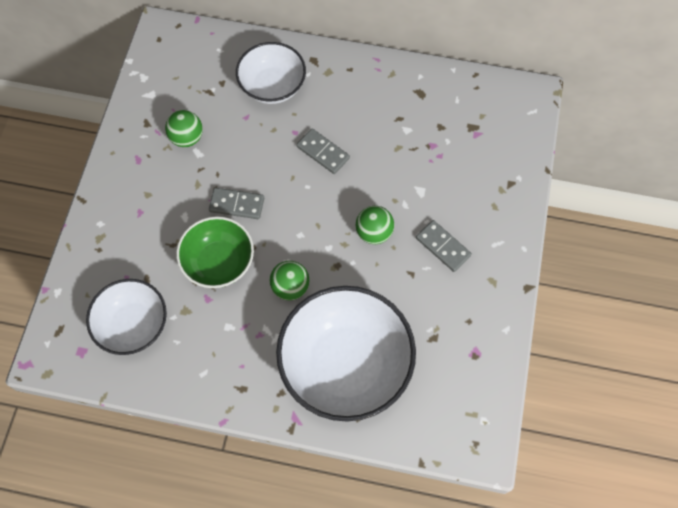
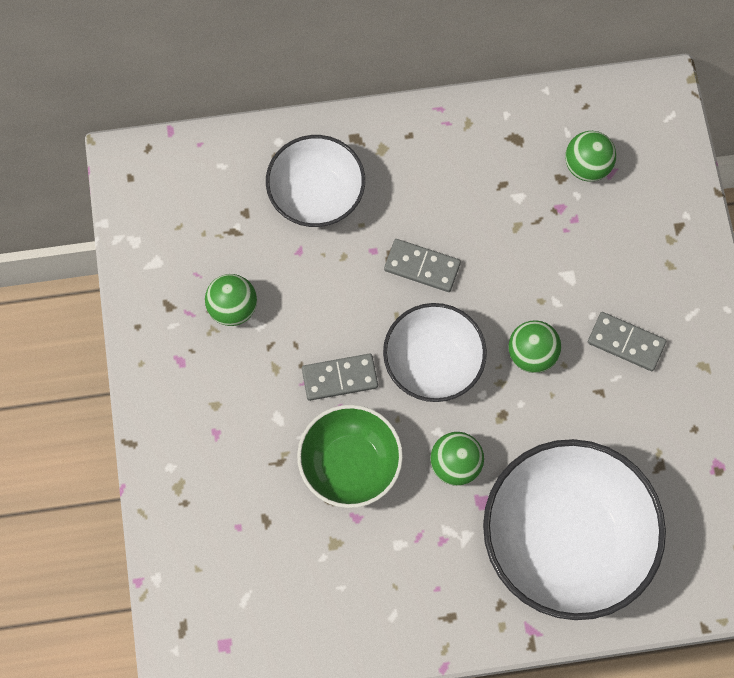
camera: 20 degrees left, 5 degrees up
(133, 325) = (276, 586): white bowl -> white bowl (433, 363)
(462, 125) = (587, 166): none -> green ball

